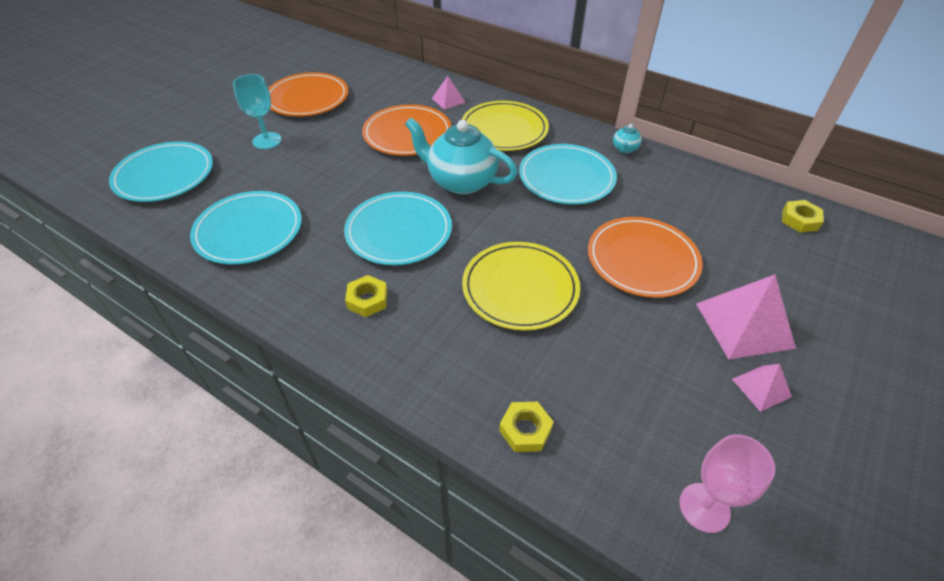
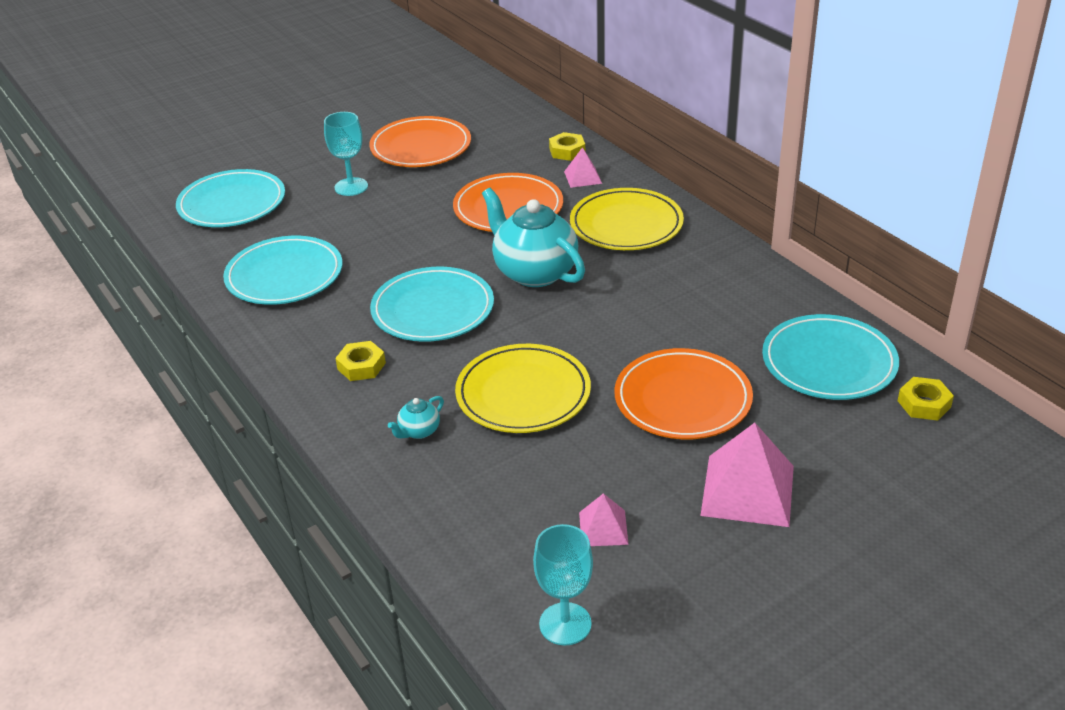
camera: 25 degrees right, 10 degrees down
(525, 430) = (439, 515): yellow nut -> yellow nut (567, 151)
(566, 178) = (661, 294): turquoise plate -> turquoise plate (829, 362)
(624, 149) = (762, 276): turquoise teapot -> turquoise teapot (419, 431)
(704, 507) = (565, 624): pink goblet -> turquoise goblet
(761, 388) = (714, 550): pink pyramid -> pink pyramid (603, 528)

